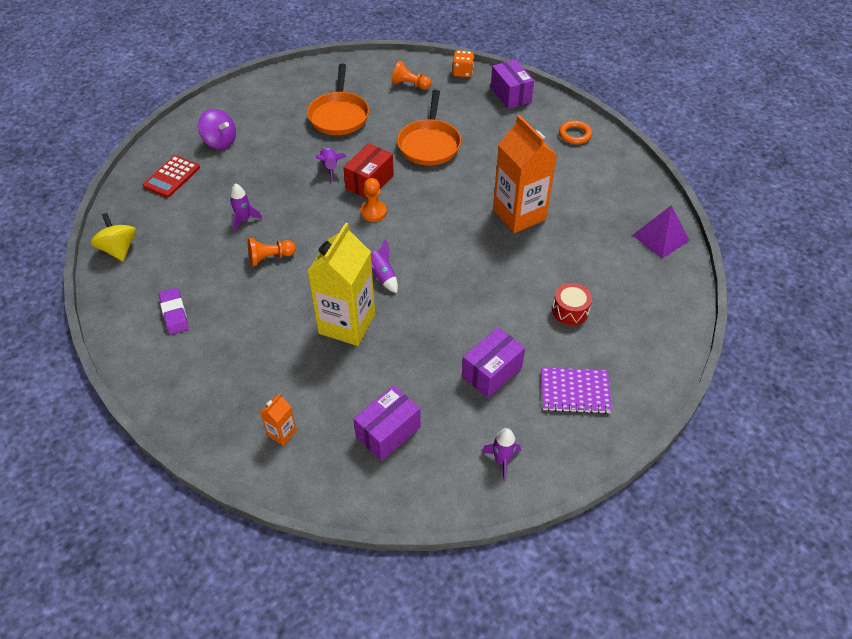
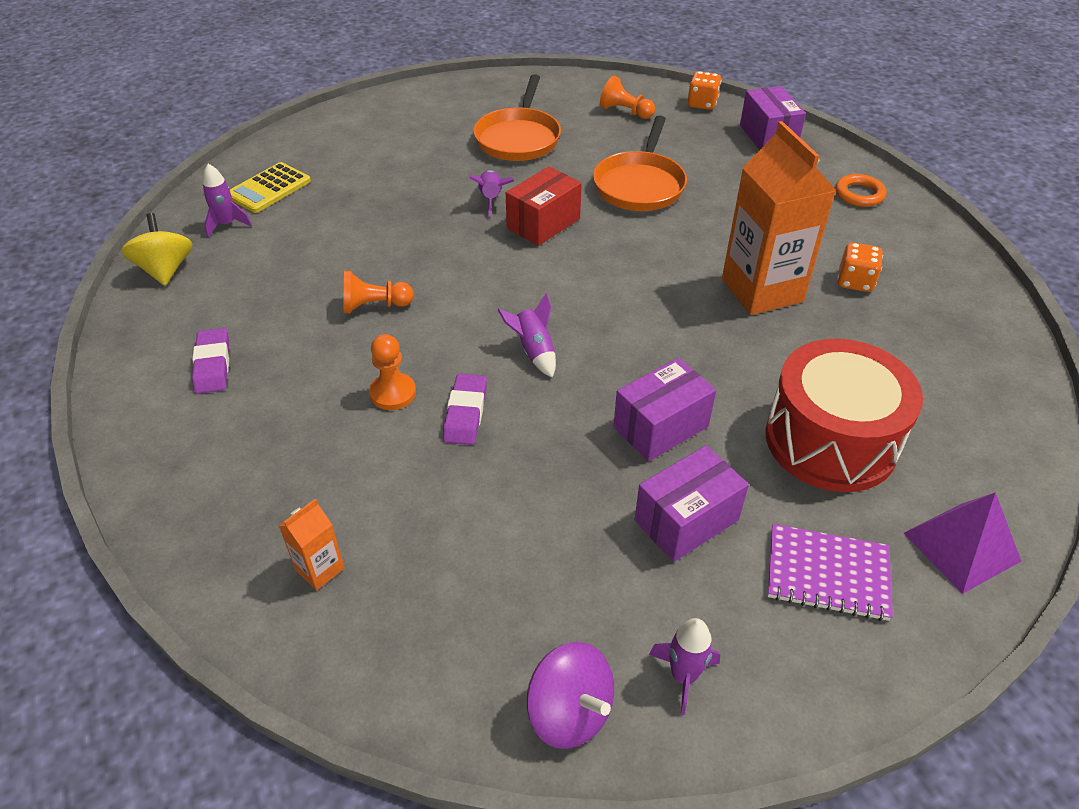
camera: 10 degrees right, 5 degrees down
(172, 177) = (269, 188): red calculator -> yellow calculator
(220, 141) = (347, 153): purple spinning top -> purple spinning top (570, 712)
(244, 220) = (351, 252): purple rocket -> purple rocket (227, 224)
(347, 324) = (465, 413): yellow carton -> purple eraser
(373, 212) = (540, 262): orange pawn -> orange pawn (393, 393)
(388, 432) = (494, 594): purple box -> purple box (660, 427)
(570, 311) = (830, 440): red drum -> red drum, size x2.15
(576, 201) = (855, 282): none -> orange dice
(660, 237) = (989, 349): purple pyramid -> purple pyramid (961, 547)

